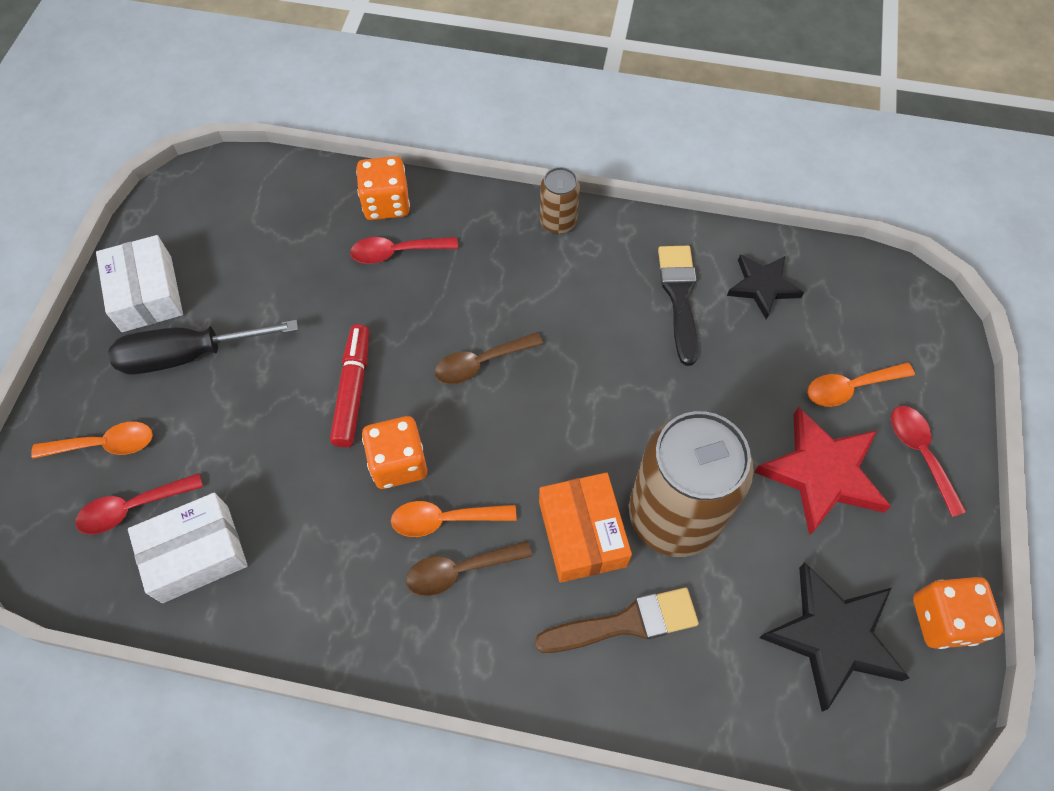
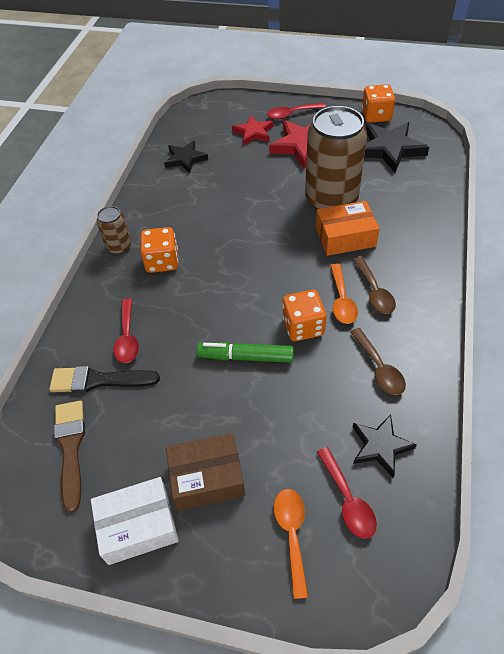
camera: 85 degrees left, 10 degrees down
(189, 355) = (207, 478): black screwdriver -> brown box
(196, 553) = (380, 446): white box -> black star
(353, 390) = (246, 357): red marker -> green marker
(386, 204) = (78, 347): orange dice -> orange dice (162, 261)
(480, 363) = (228, 285): brown spoon -> brown spoon (379, 368)
(625, 623) = (395, 220): brown brush -> brown brush (71, 448)
(679, 297) = (188, 192): black brush -> black brush (98, 380)
(850, 388) = (253, 133): orange spoon -> red star

